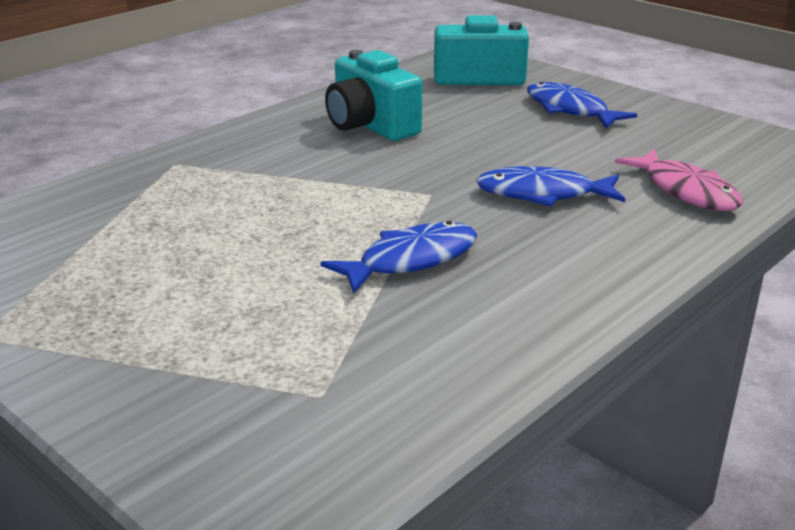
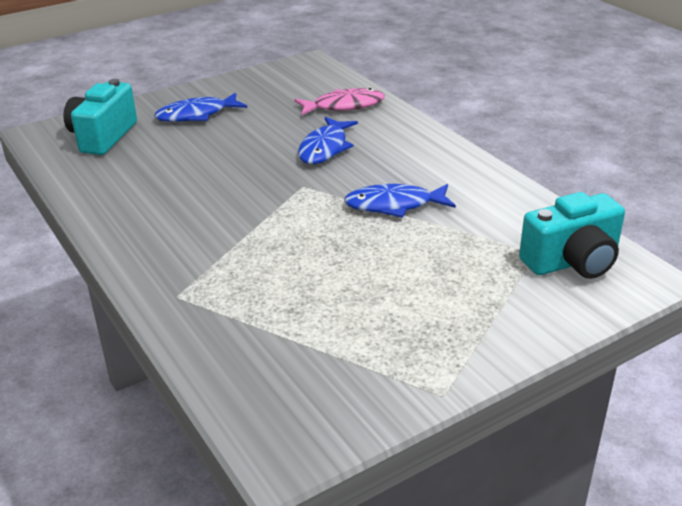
camera: 75 degrees left, 5 degrees up
(370, 126) = (165, 195): turquoise camera -> turquoise camera (572, 262)
(411, 260) = (394, 205): blue fish -> blue fish turned 75 degrees counterclockwise

